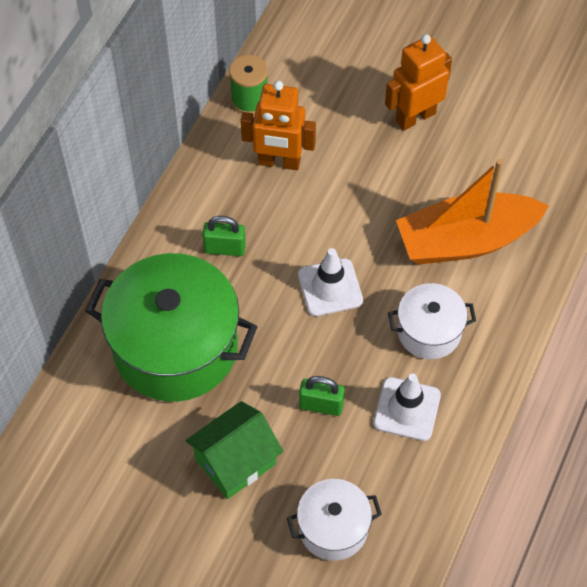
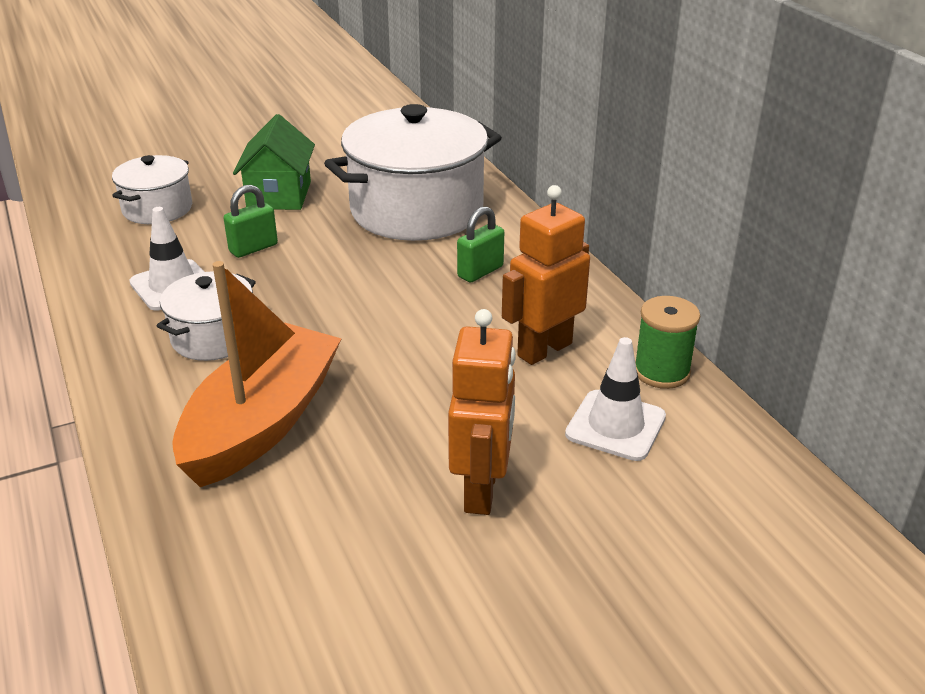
camera: 130 degrees right, 25 degrees down
(175, 347) = (416, 210): green pot -> white pot
(330, 287) = (351, 306): white traffic cone -> white traffic cone (615, 425)

